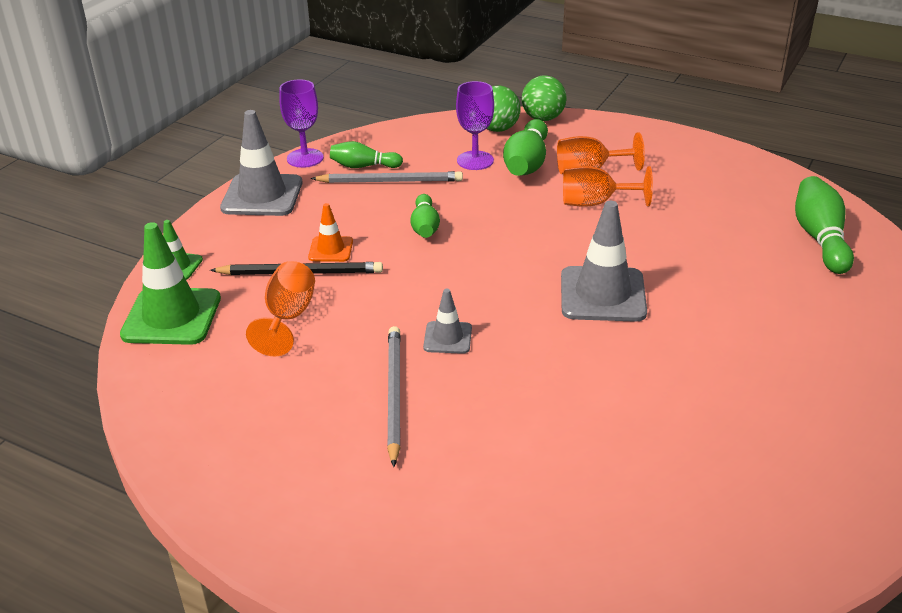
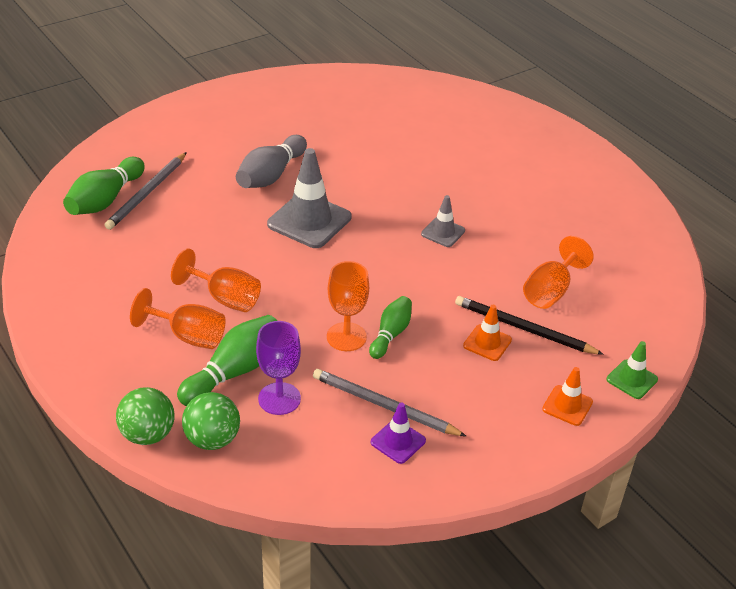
camera: 155 degrees left, 5 degrees up
(172, 317) = (643, 327): green traffic cone -> none
(234, 228) = (567, 405): none -> orange traffic cone
(262, 195) = (524, 441): grey traffic cone -> none
(305, 158) = (454, 485): purple goblet -> none
(363, 166) = (398, 441): green bowling pin -> purple traffic cone
(394, 394) = (502, 211): grey pencil -> grey pencil (147, 193)
(462, 212) = (346, 337): none -> orange goblet
(705, 329) = (271, 175): none -> grey bowling pin

